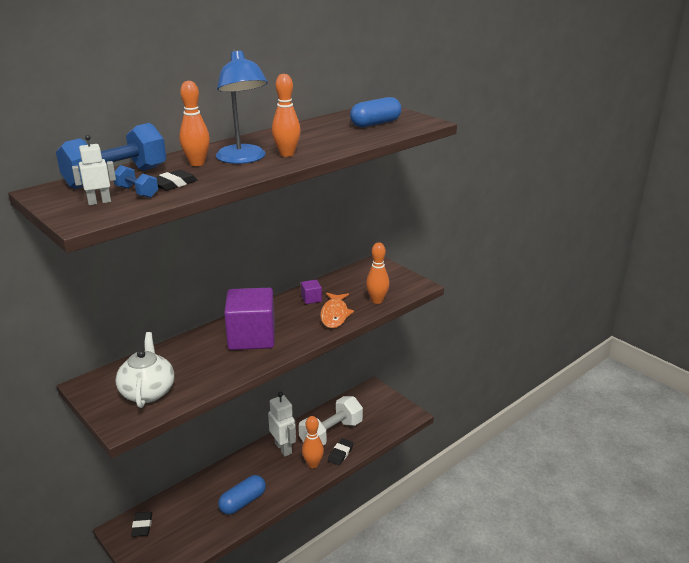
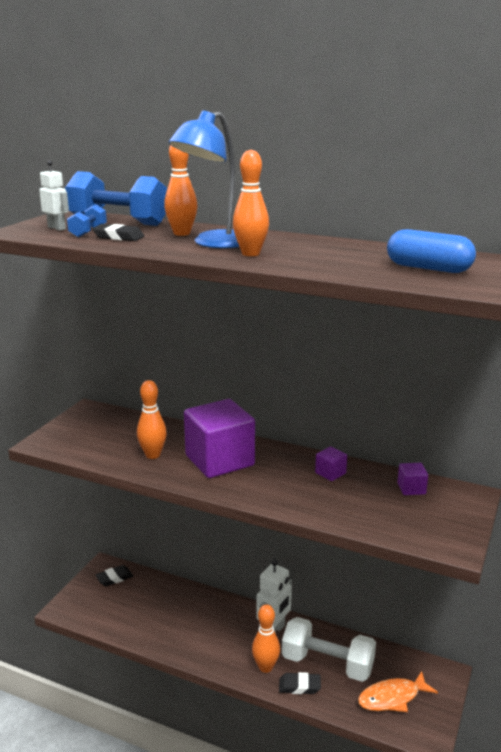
camera: 65 degrees right, 5 degrees down
(148, 392) = (93, 438): white teapot -> none
(243, 502) = (177, 632): blue capsule -> none
(335, 315) = (311, 499): orange fish -> orange fish (392, 698)
(353, 278) = (411, 488): none -> purple cube
(377, 300) = (375, 521): orange bowling pin -> orange bowling pin (153, 455)

